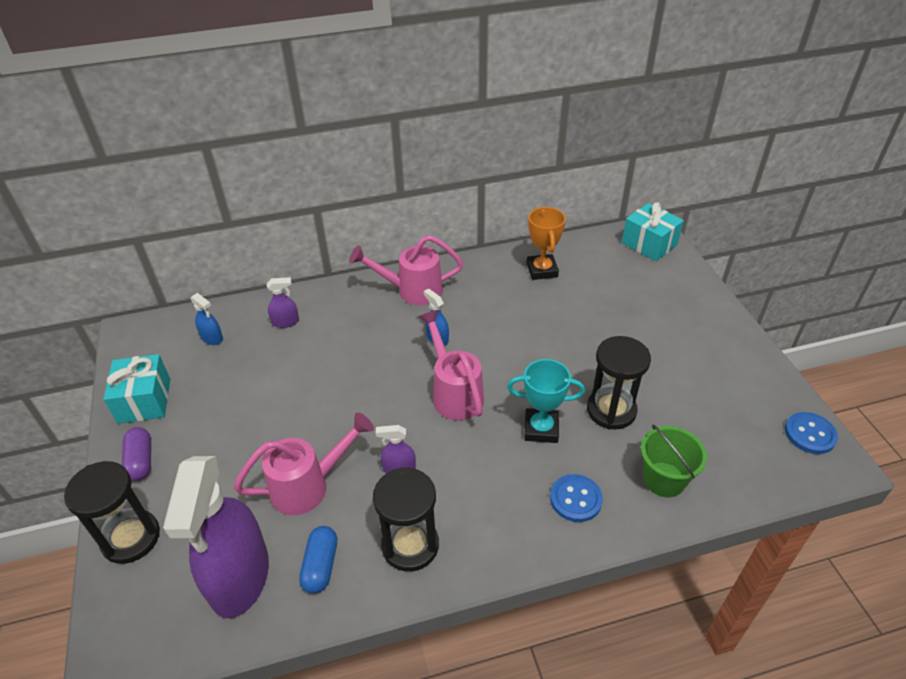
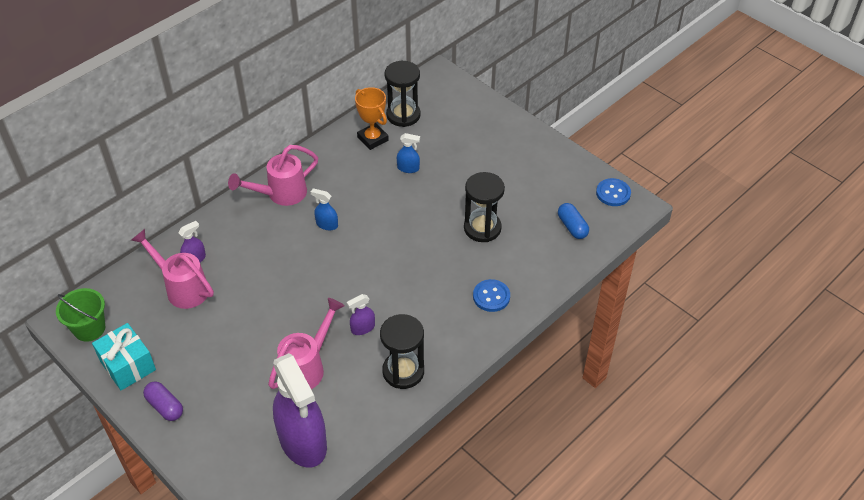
camera: 30 degrees left, 5 degrees up
(131, 538) = (204, 456): black hourglass -> black hourglass (403, 115)
(212, 338) = (142, 296): blue spray bottle -> blue spray bottle (408, 168)
(321, 566) = (353, 410): blue capsule -> blue capsule (572, 227)
(454, 392) = (366, 260): pink watering can -> pink watering can (182, 287)
(541, 429) = (443, 260): turquoise trophy -> none
(649, 244) = (441, 87): turquoise gift -> none
(664, 479) = (539, 260): green bucket -> green bucket (89, 328)

